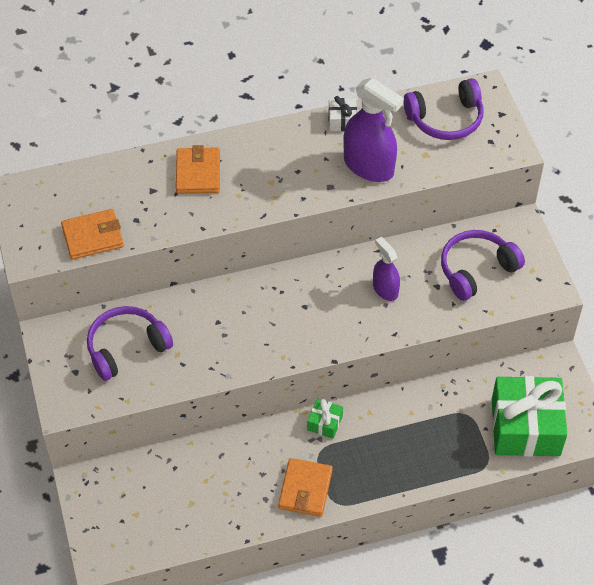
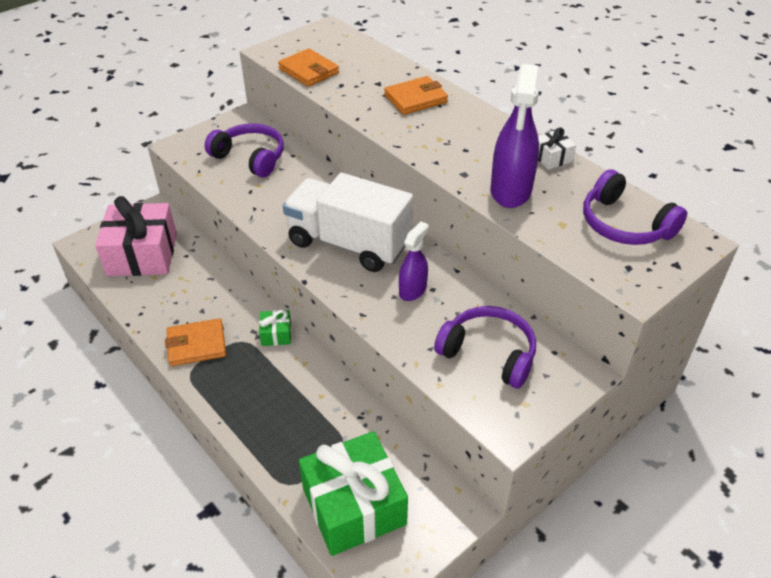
camera: 65 degrees right, 10 degrees down
(150, 506) = (142, 254): none -> pink gift
(303, 312) = (348, 243): none -> white truck

